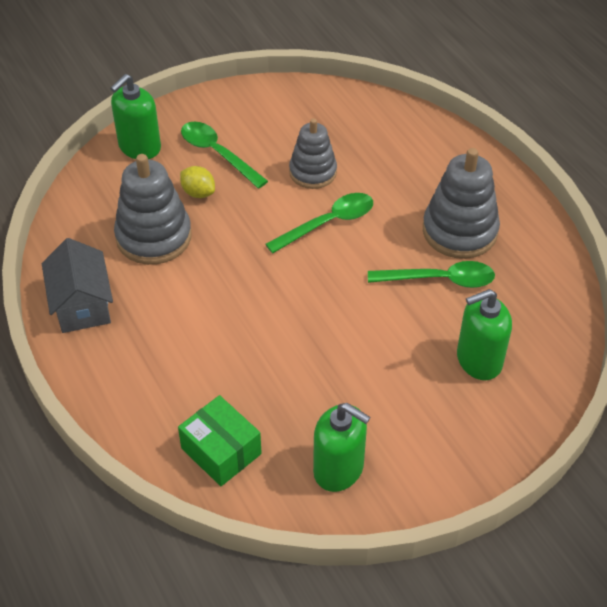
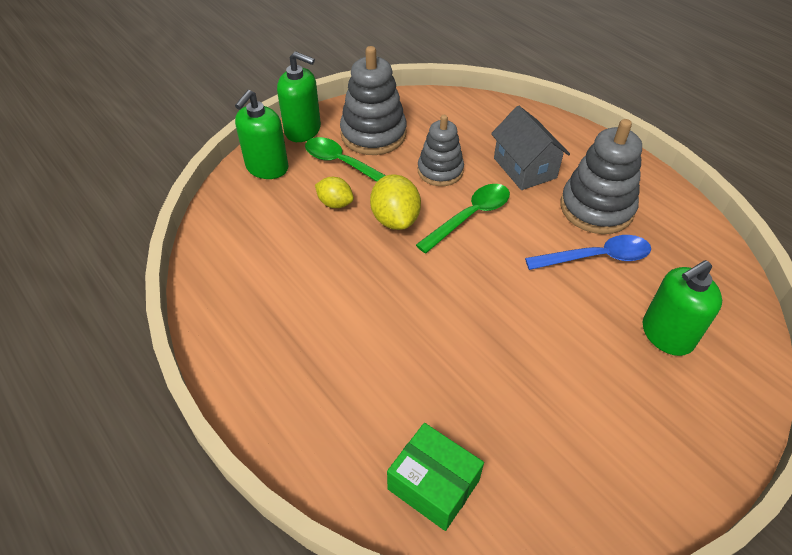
camera: 10 degrees left, 0 degrees up
(82, 305) = (240, 335): grey house -> grey house (524, 168)
(154, 237) = (301, 252): grey stacking toy -> grey stacking toy (373, 134)
(253, 216) = (395, 219): none -> yellow lemon
(339, 469) = (570, 485): green soap dispenser -> green soap dispenser (303, 130)
(440, 280) = (596, 257): green spoon -> blue spoon

